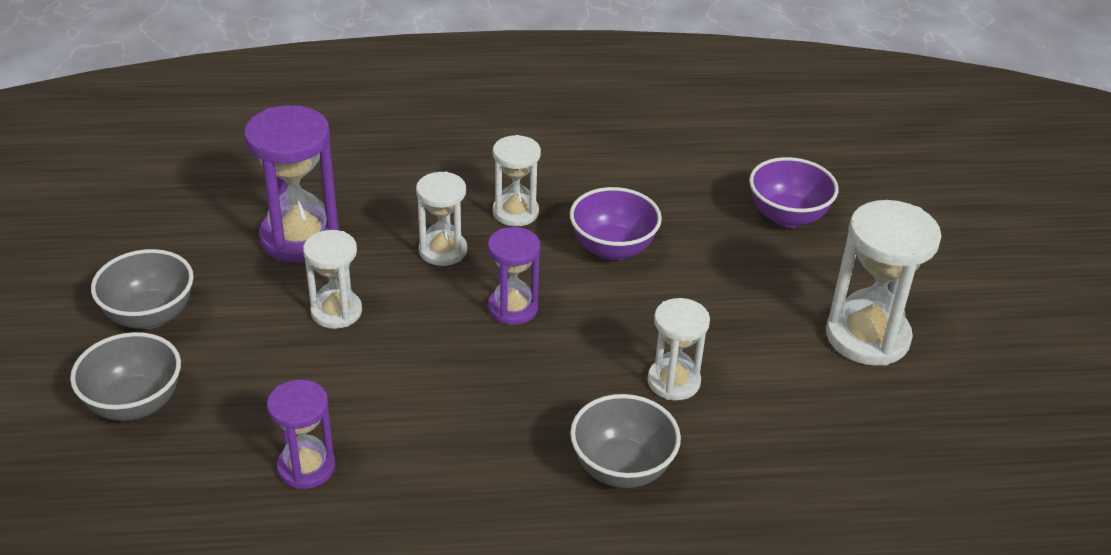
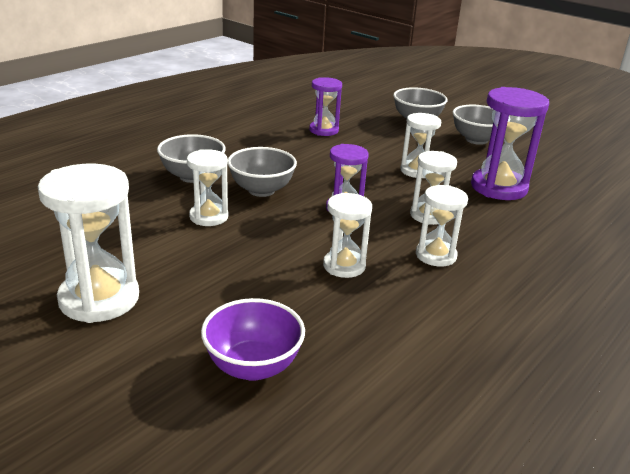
camera: 135 degrees right, 10 degrees down
(565, 389) = (261, 190): none -> grey bowl
(613, 248) = (344, 266): purple bowl -> white hourglass

